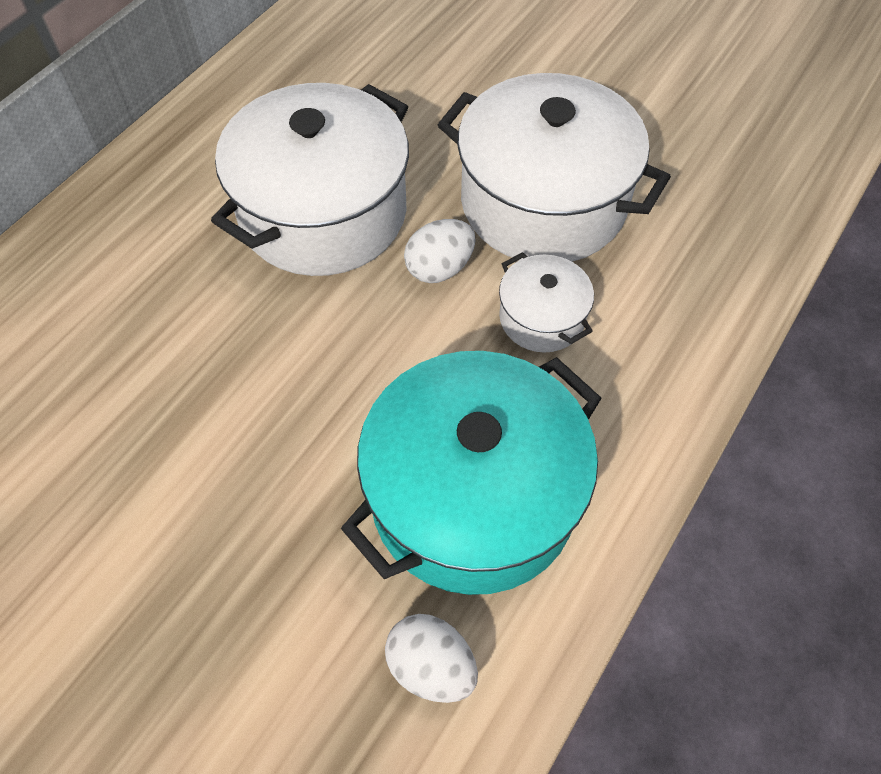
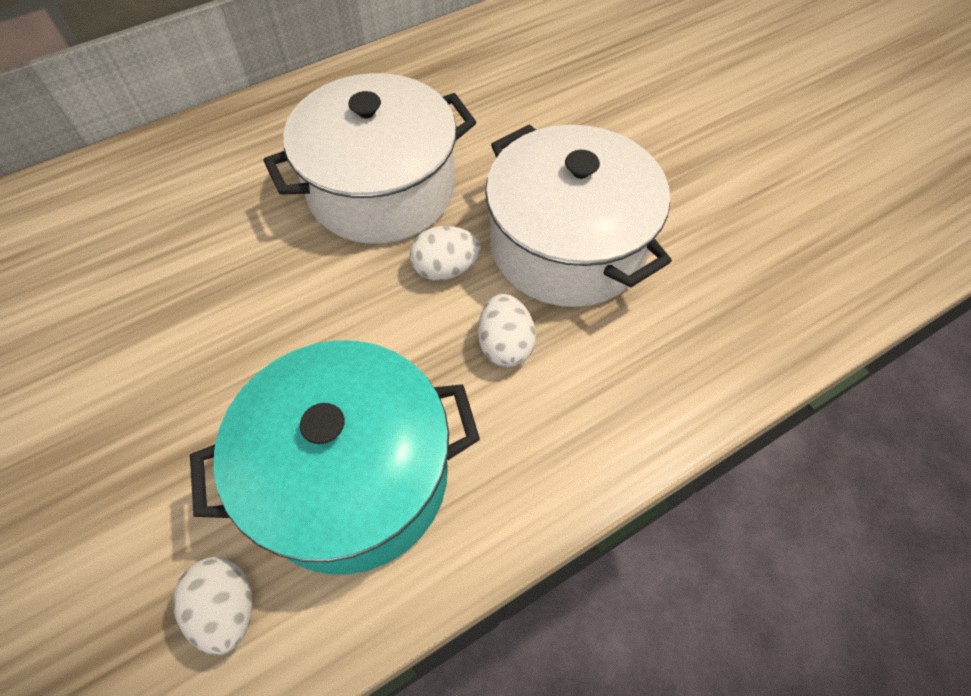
camera: 25 degrees right, 0 degrees up
(541, 318) = (505, 345): white pot -> white egg

